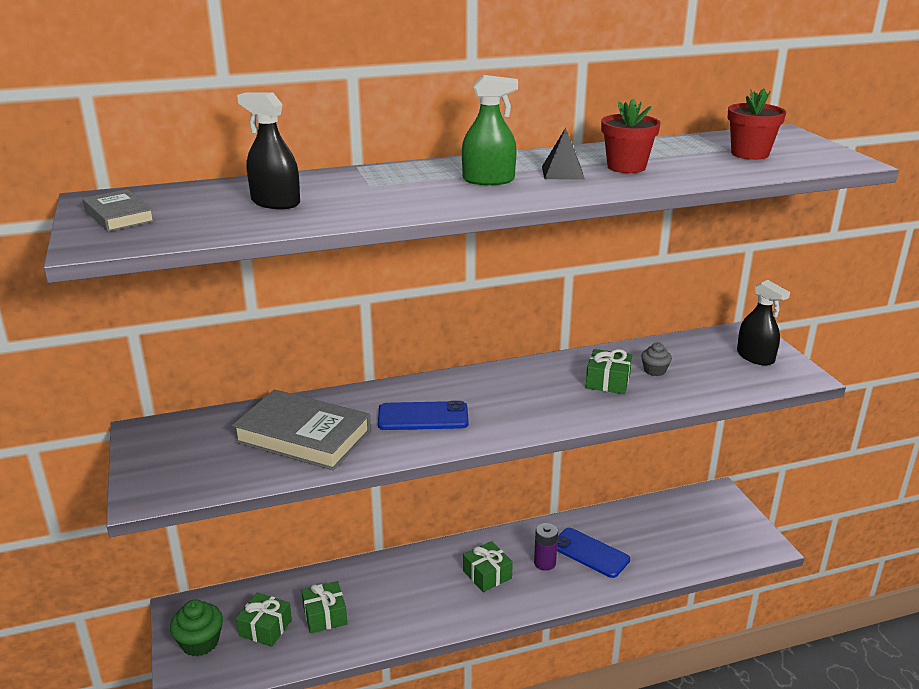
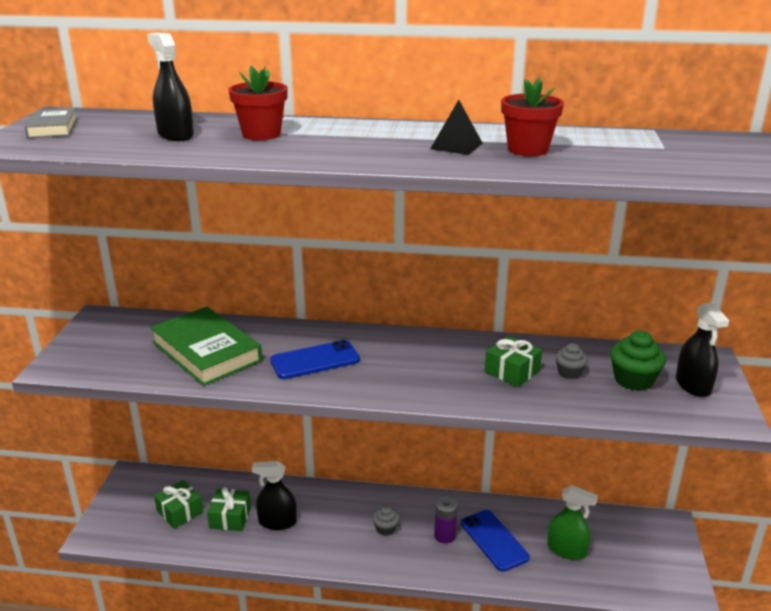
camera: 25 degrees right, 0 degrees up
(200, 642) = (127, 506): green cupcake -> green cupcake (633, 380)
(303, 436) = (206, 351): grey book -> green book
(377, 603) = (277, 522): none -> black spray bottle
(423, 417) = (315, 360): blue phone -> blue phone turned 45 degrees counterclockwise
(487, 574) = (386, 528): green gift -> grey cupcake
(488, 180) = (377, 142): green spray bottle -> green spray bottle (566, 549)
(749, 154) = (683, 155): red flower pot -> red flower pot (261, 134)

